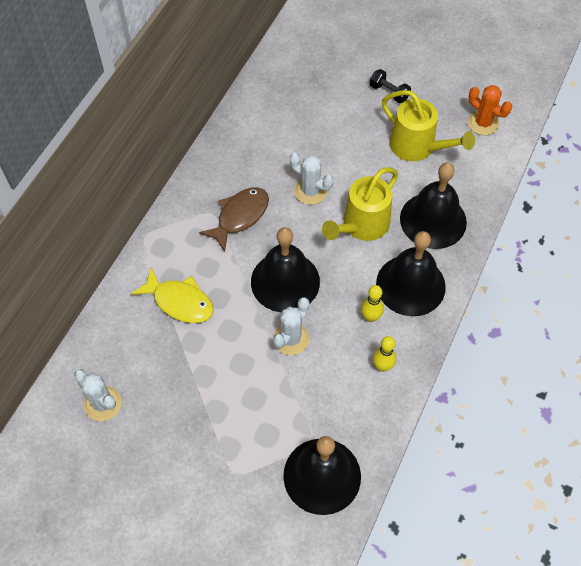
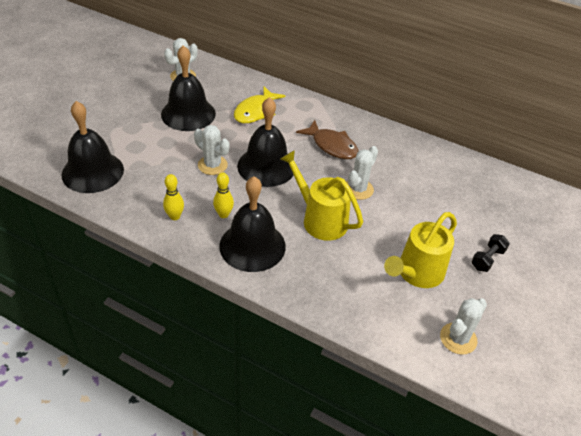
camera: 90 degrees right, 15 degrees down
(433, 220) = (325, 273): black bell -> black bell (188, 114)
(483, 123) = (458, 338): orange cactus -> white cactus

